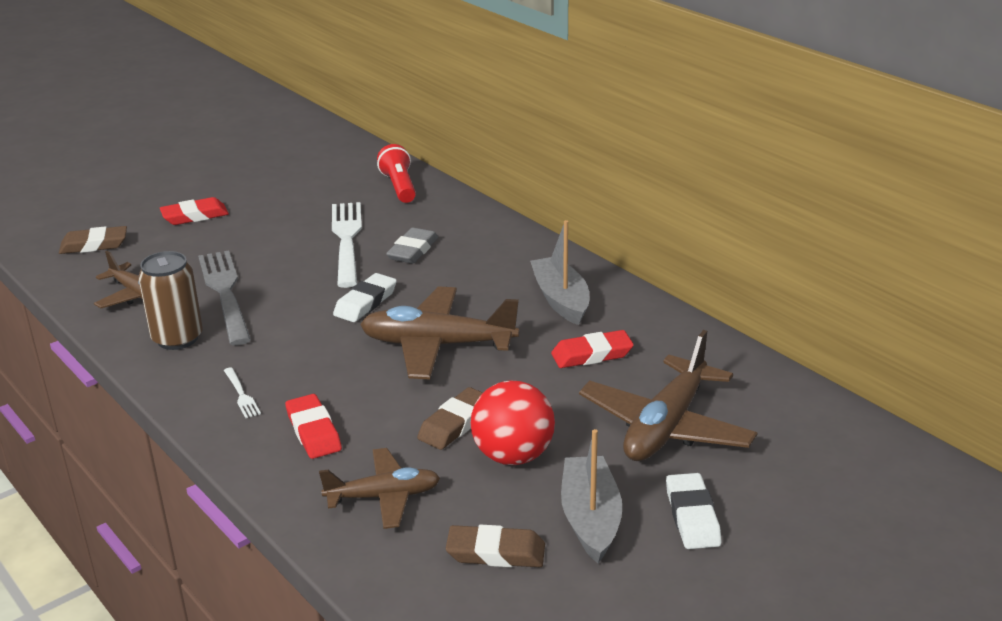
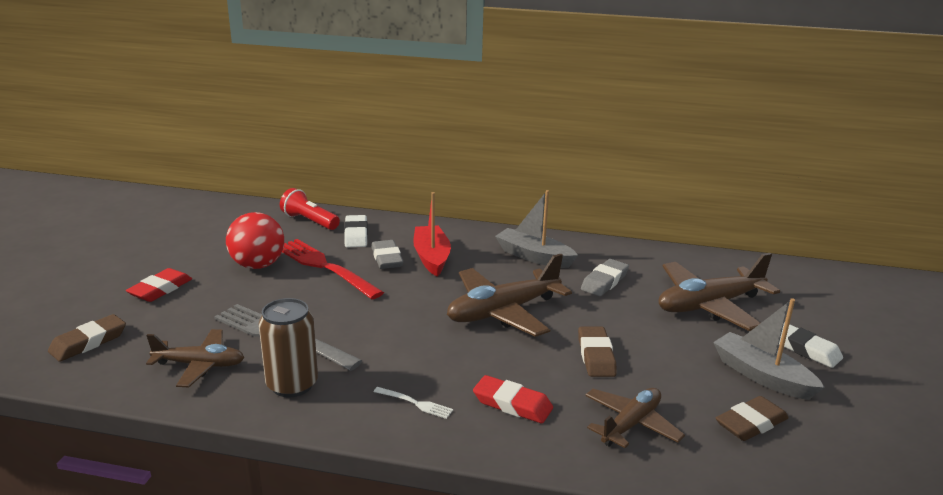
camera: 40 degrees left, 5 degrees down
(346, 240) = (324, 267): white fork -> red fork
(365, 302) = (407, 303): white eraser -> white eraser (356, 235)
(456, 264) = (431, 257): none -> red boat
(513, 456) = (661, 359): red ball -> red ball (258, 265)
(592, 355) = (604, 281): red eraser -> grey eraser
(666, 426) = (709, 305): brown plane -> brown plane turned 75 degrees clockwise

